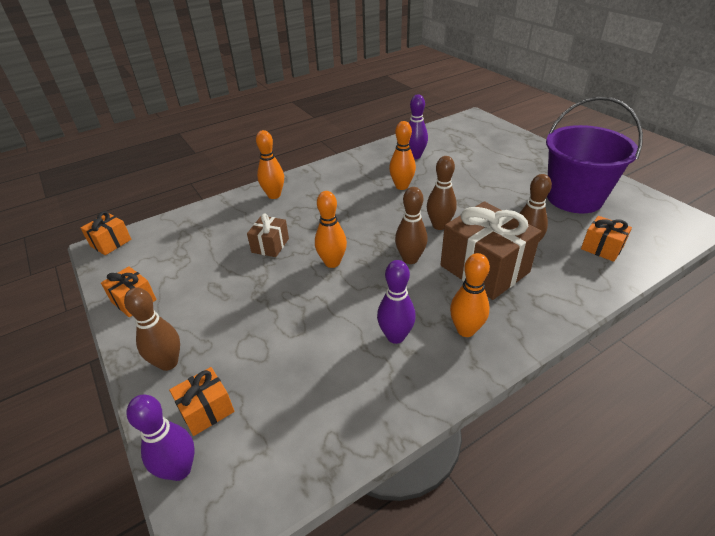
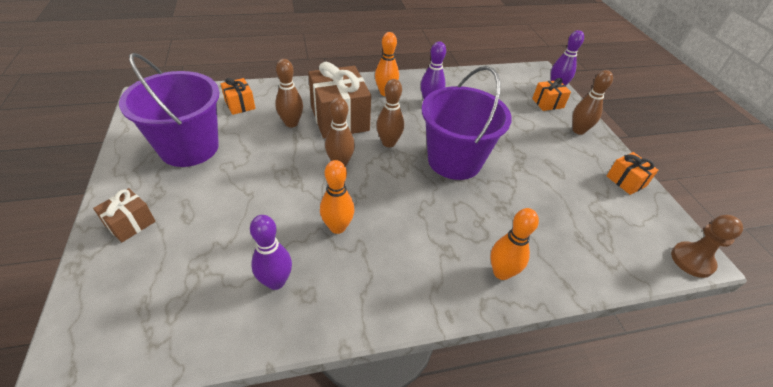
camera: 165 degrees left, 5 degrees up
(111, 243) = (692, 260): orange gift -> brown pawn
(270, 245) = (509, 196): brown gift -> brown gift (130, 224)
(332, 262) = (454, 160): orange bowling pin -> purple bucket

